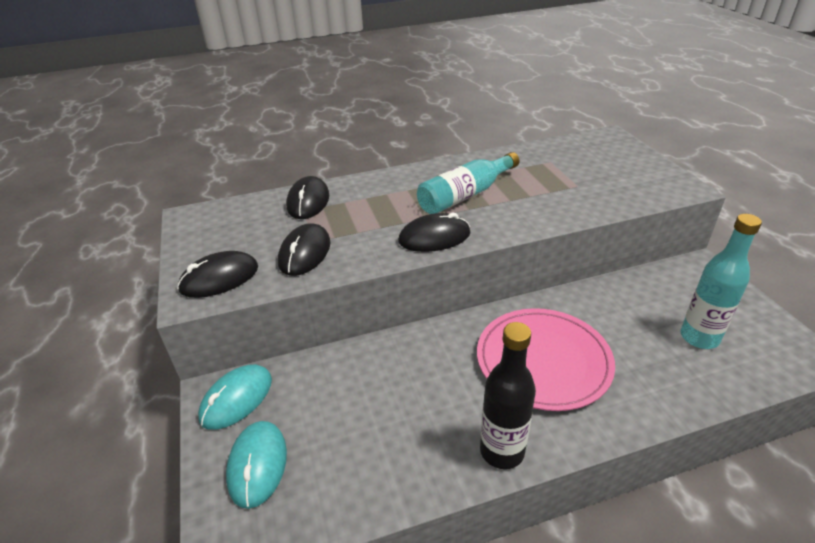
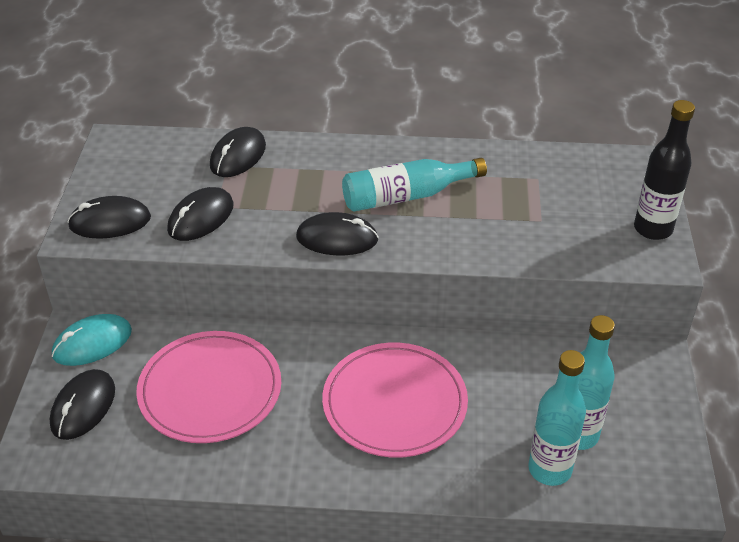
camera: 20 degrees right, 5 degrees up
(257, 465) = (83, 407): turquoise mouse -> black mouse
(376, 404) = (210, 390): none -> pink plate
(502, 451) = (295, 470): black bottle -> black bottle (653, 229)
(704, 372) = (549, 469): none -> turquoise bottle

